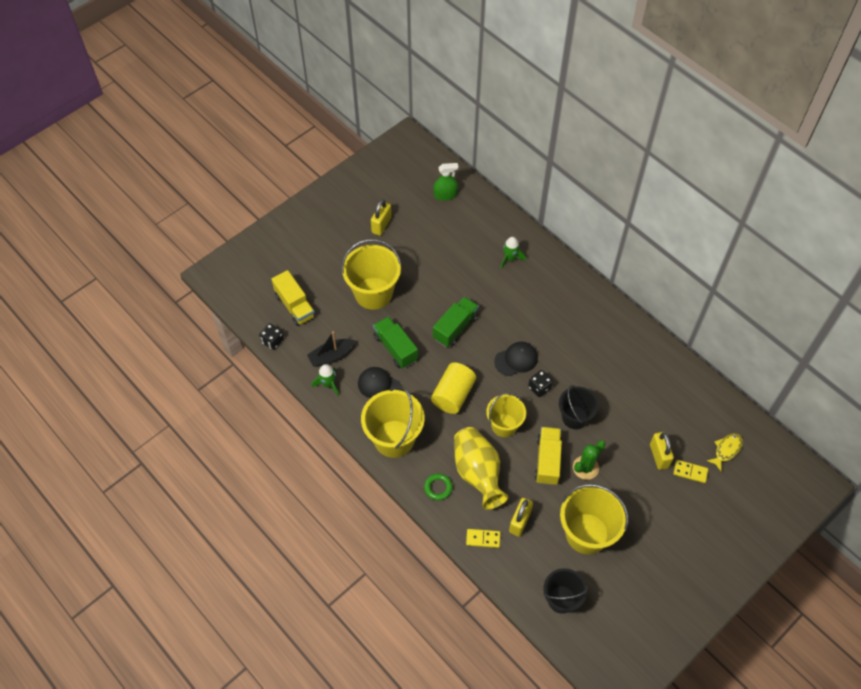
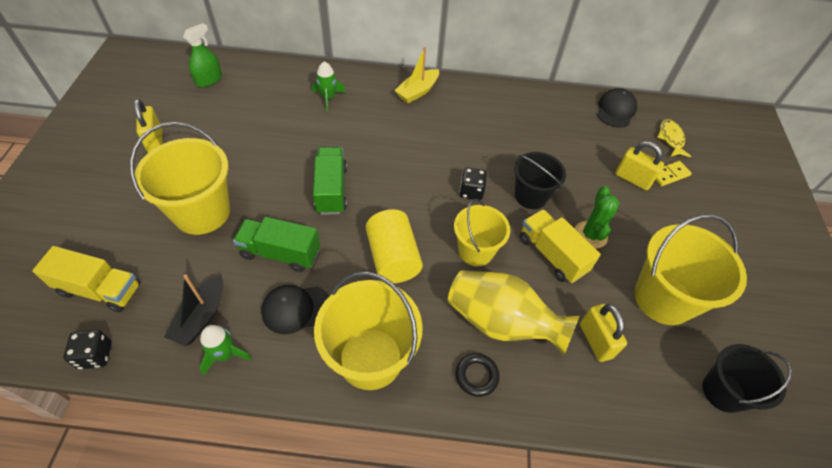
camera: 45 degrees left, 5 degrees down
(438, 488) = (476, 376): green ring -> black ring
(483, 539) = (582, 395): yellow domino -> none
(516, 359) = (423, 180): black cap -> black cap (616, 110)
(576, 291) = (417, 91): none -> yellow boat

